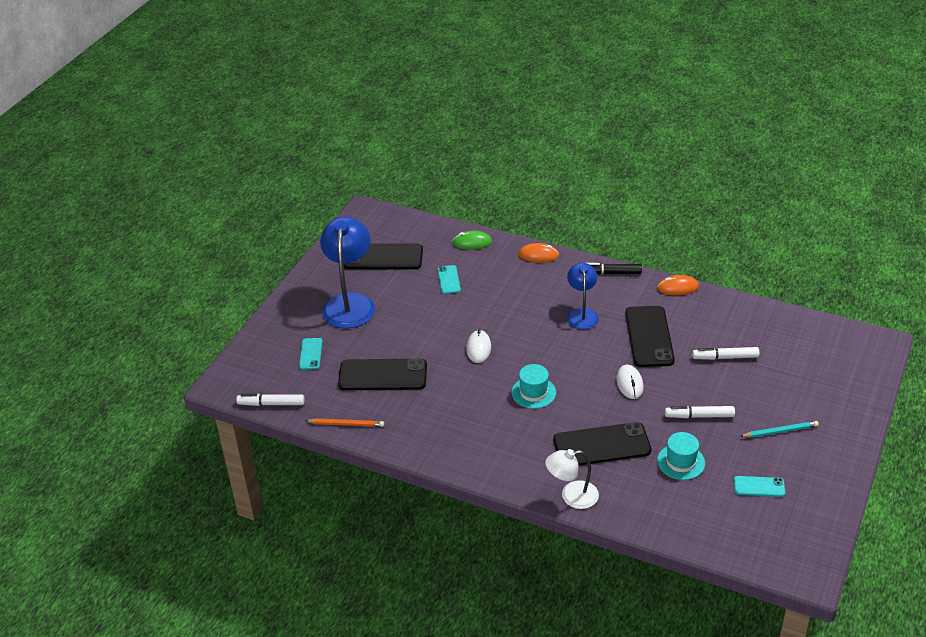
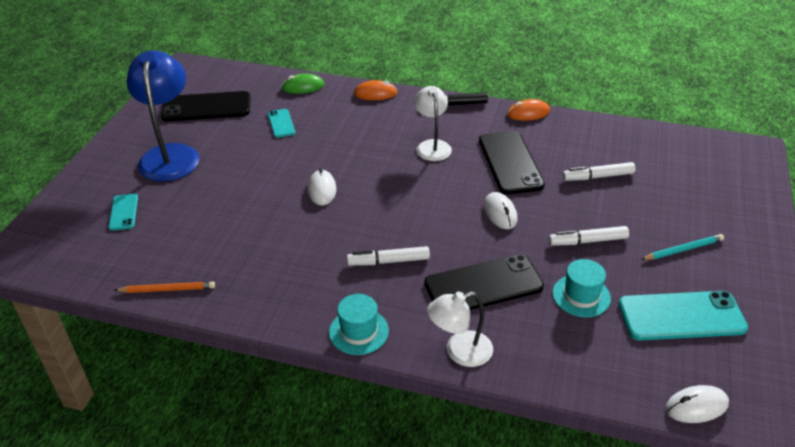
camera: 10 degrees left, 0 degrees up
(271, 404) = (72, 273): white marker -> white marker (388, 261)
(383, 375) = (211, 228): black phone -> none
(533, 392) = (392, 232): turquoise hat -> turquoise hat (358, 331)
(582, 314) = (432, 146): blue lamp -> white lamp
(747, 556) = (696, 406): none -> white mouse
(759, 486) = (681, 316): turquoise phone -> turquoise phone, size x1.95

